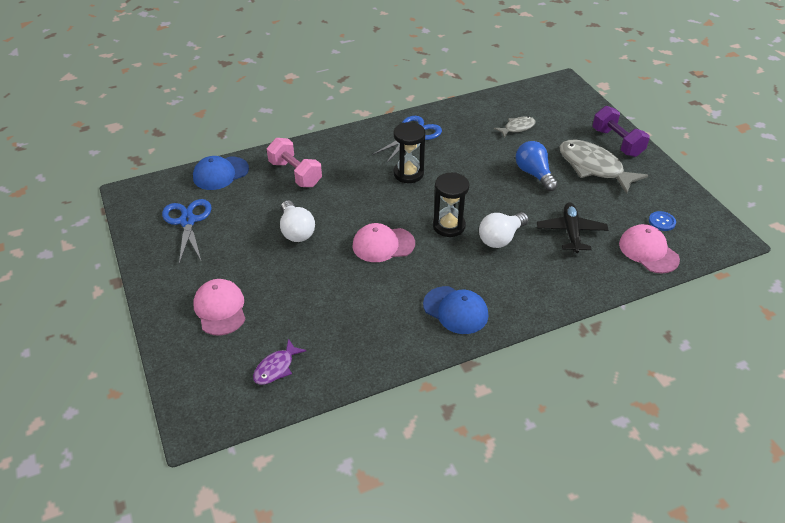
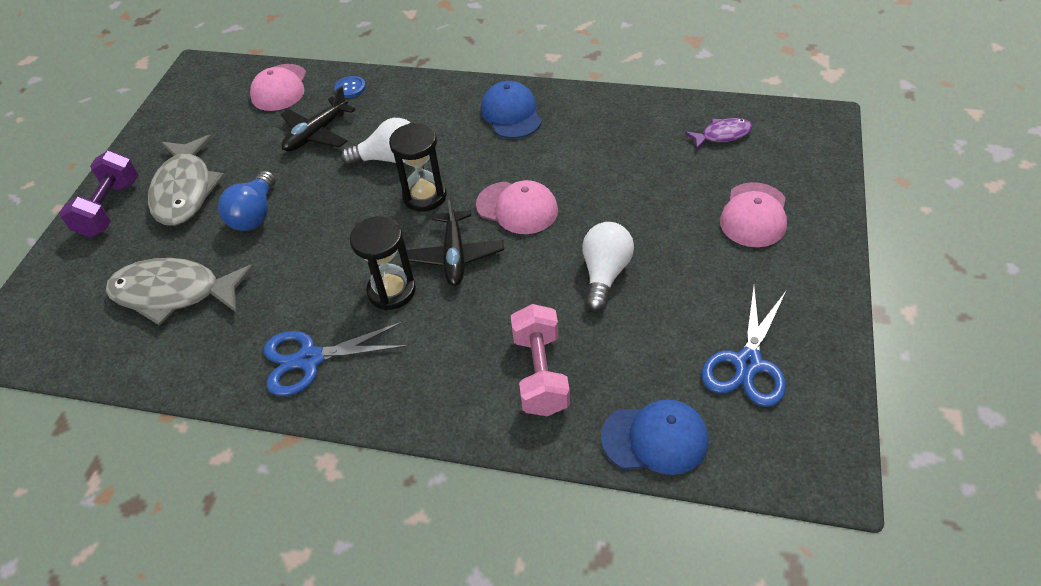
camera: 140 degrees left, 5 degrees up
(393, 203) = (454, 255): none -> black plane
(517, 128) = (174, 293): grey fish -> grey fish, size x1.94
(662, 222) = (224, 106): blue button -> blue button (350, 88)

